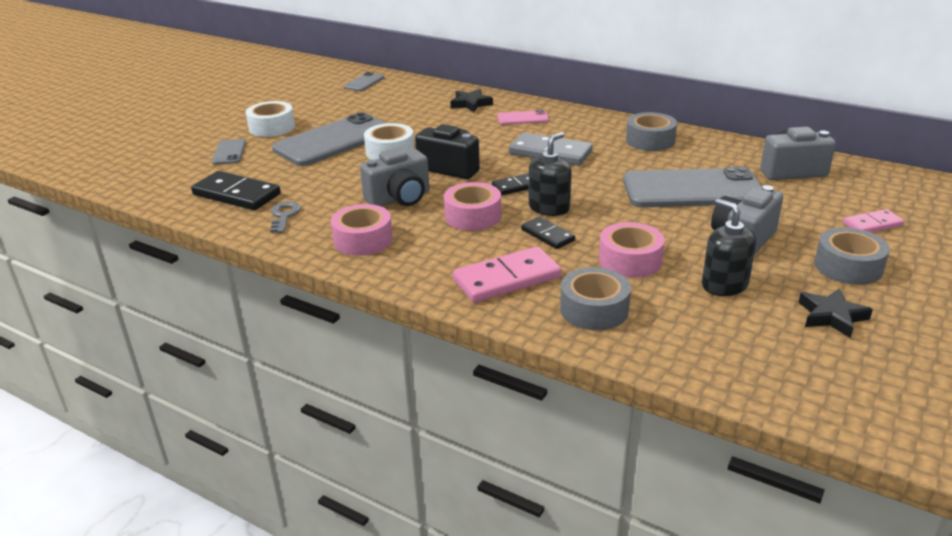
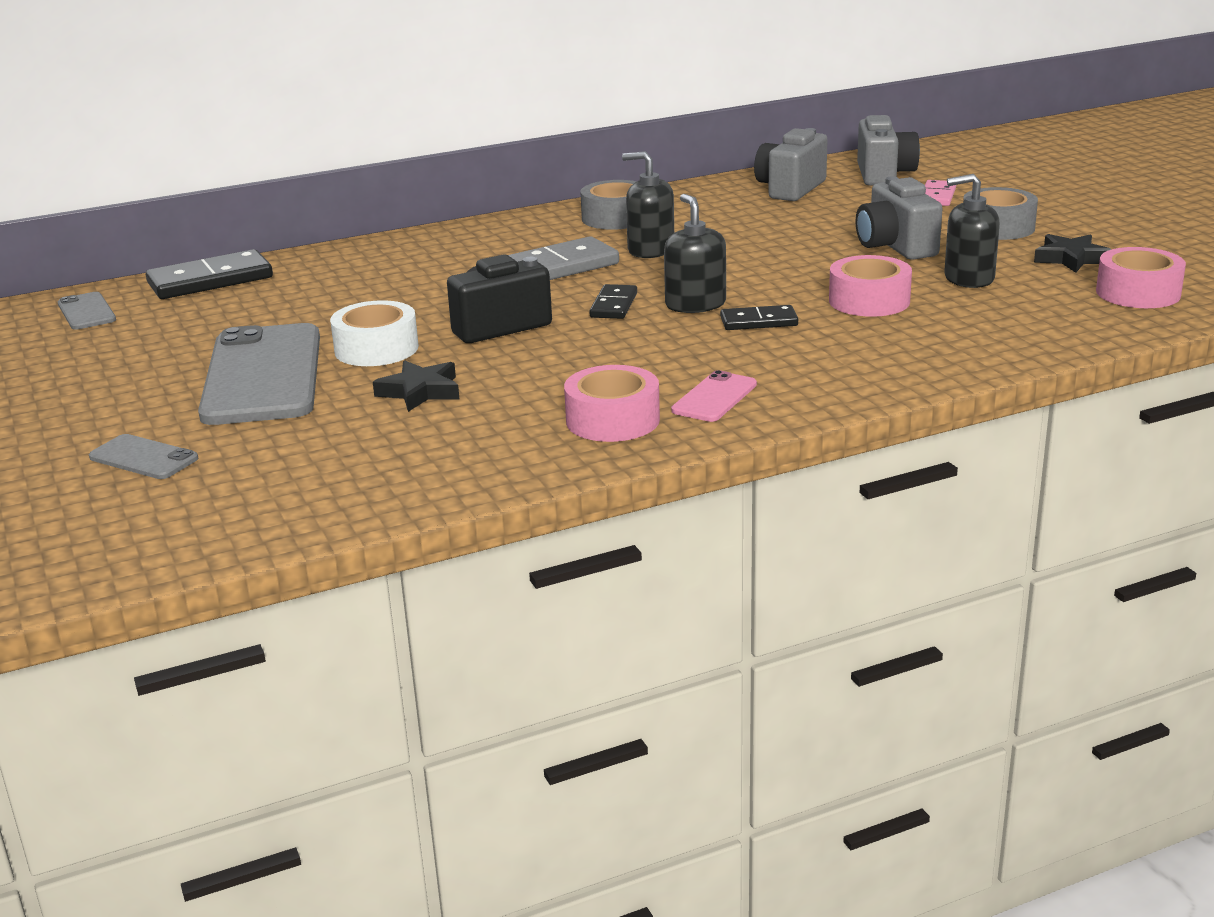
camera: 55 degrees left, 5 degrees down
(237, 194) = (319, 478): black domino -> black domino (210, 280)
(272, 127) = (113, 408): white tape -> none
(284, 215) = (454, 457): grey key -> none
(399, 199) = (532, 374): grey camera -> grey camera (883, 175)
(471, 104) = (322, 270): black star -> black star (420, 391)
(473, 216) = (651, 346): pink tape -> pink tape (1138, 293)
(507, 279) = (827, 365): pink domino -> none
(522, 118) = (429, 256): pink phone -> pink phone (714, 397)
(594, 309) = (945, 342): grey tape -> none
(615, 167) = (650, 250): none -> black soap dispenser
(692, 189) = (762, 235): grey phone -> none

